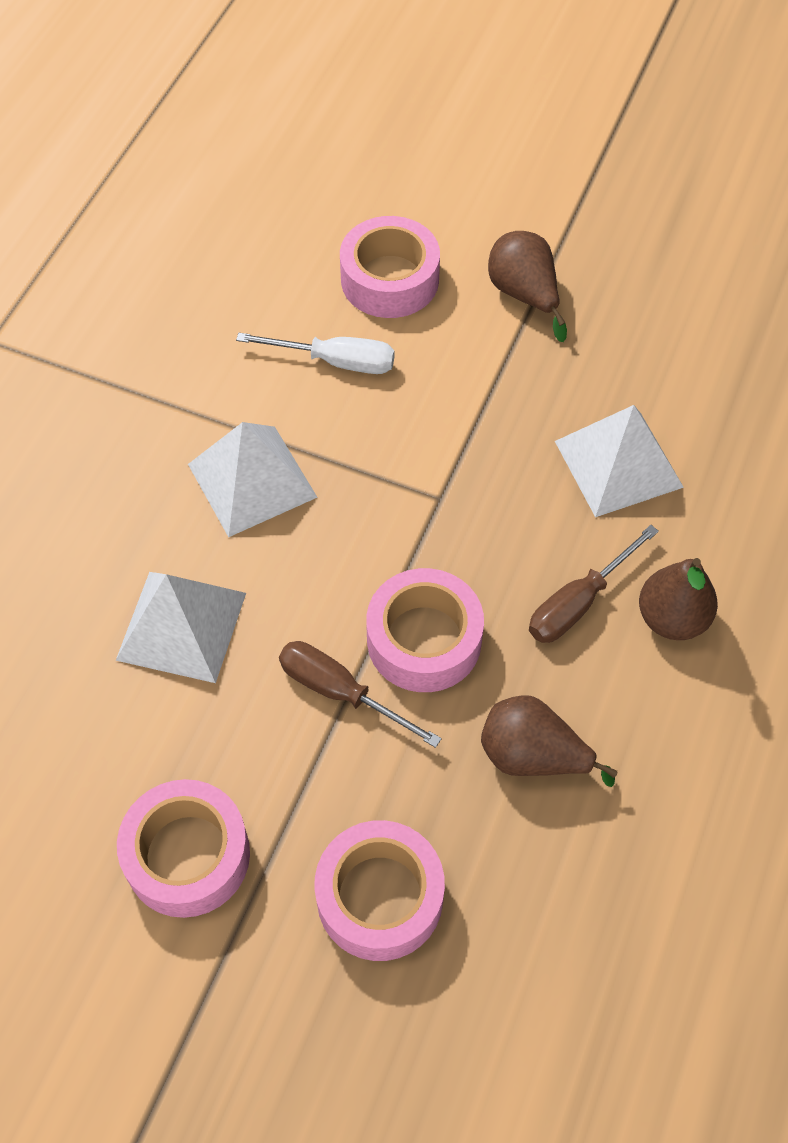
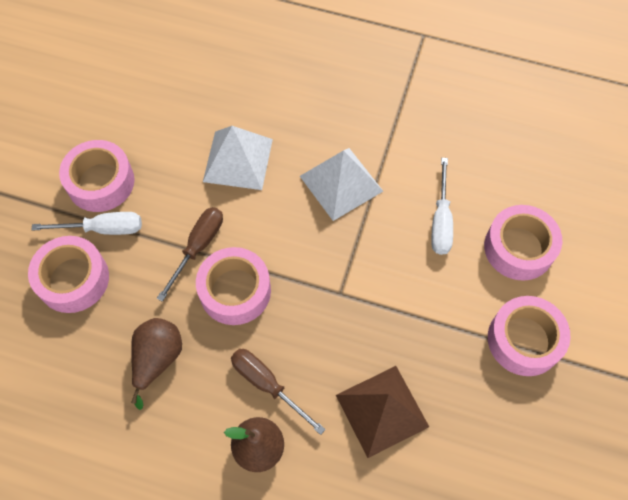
camera: 85 degrees right, 5 degrees up
(285, 848) = (103, 229): none -> white screwdriver
(524, 295) = (524, 340): brown pear -> pink tape
(618, 464) = (382, 410): white pyramid -> brown pyramid

